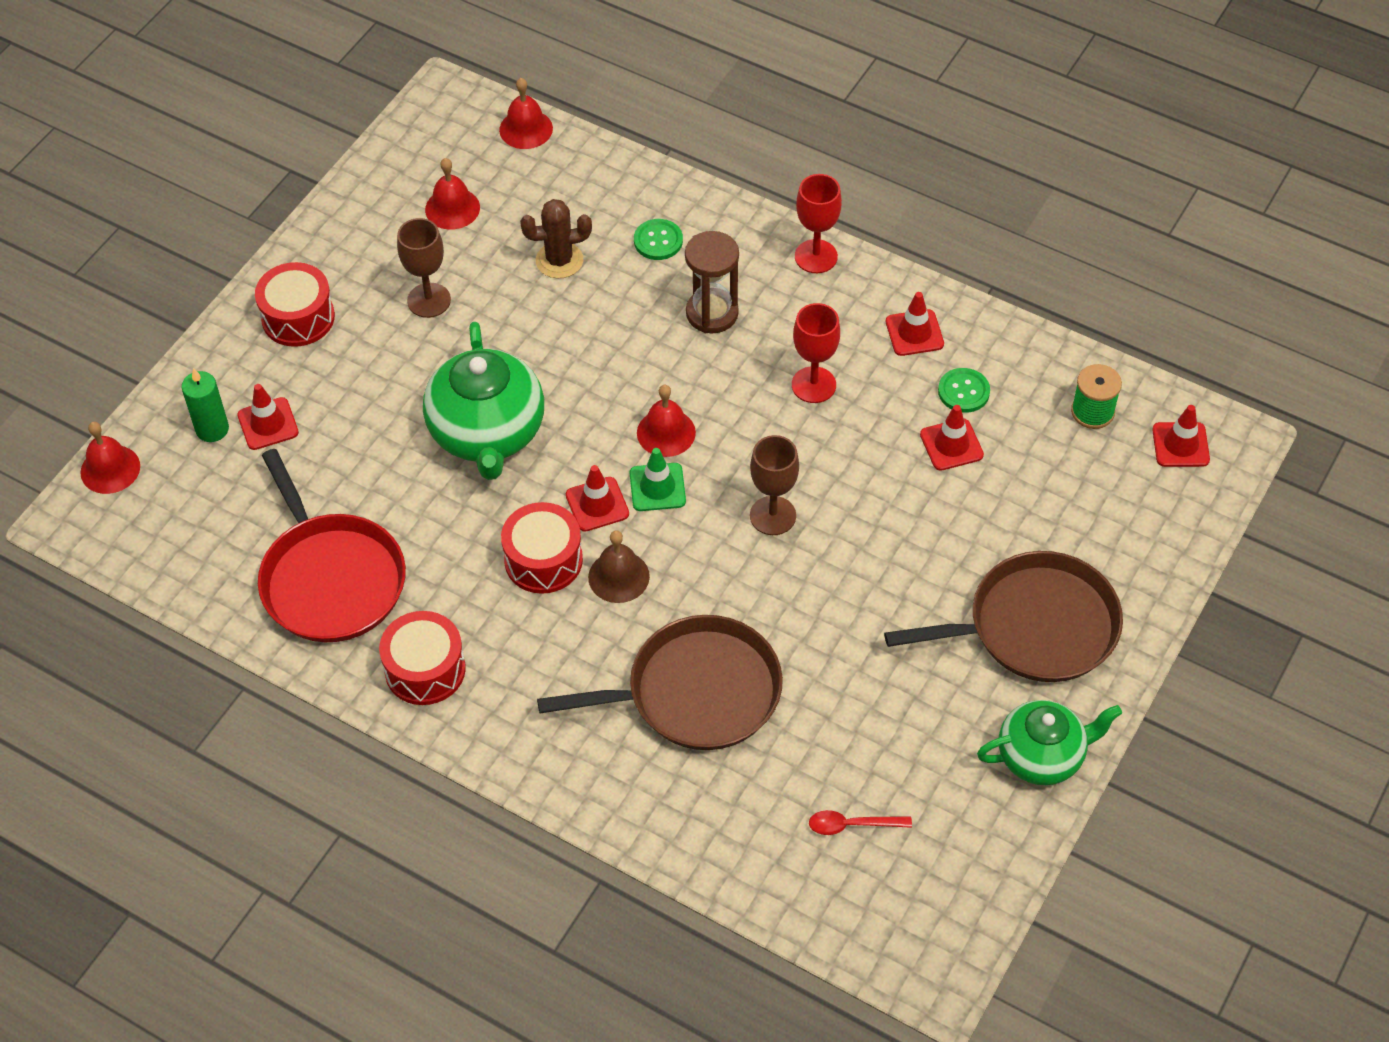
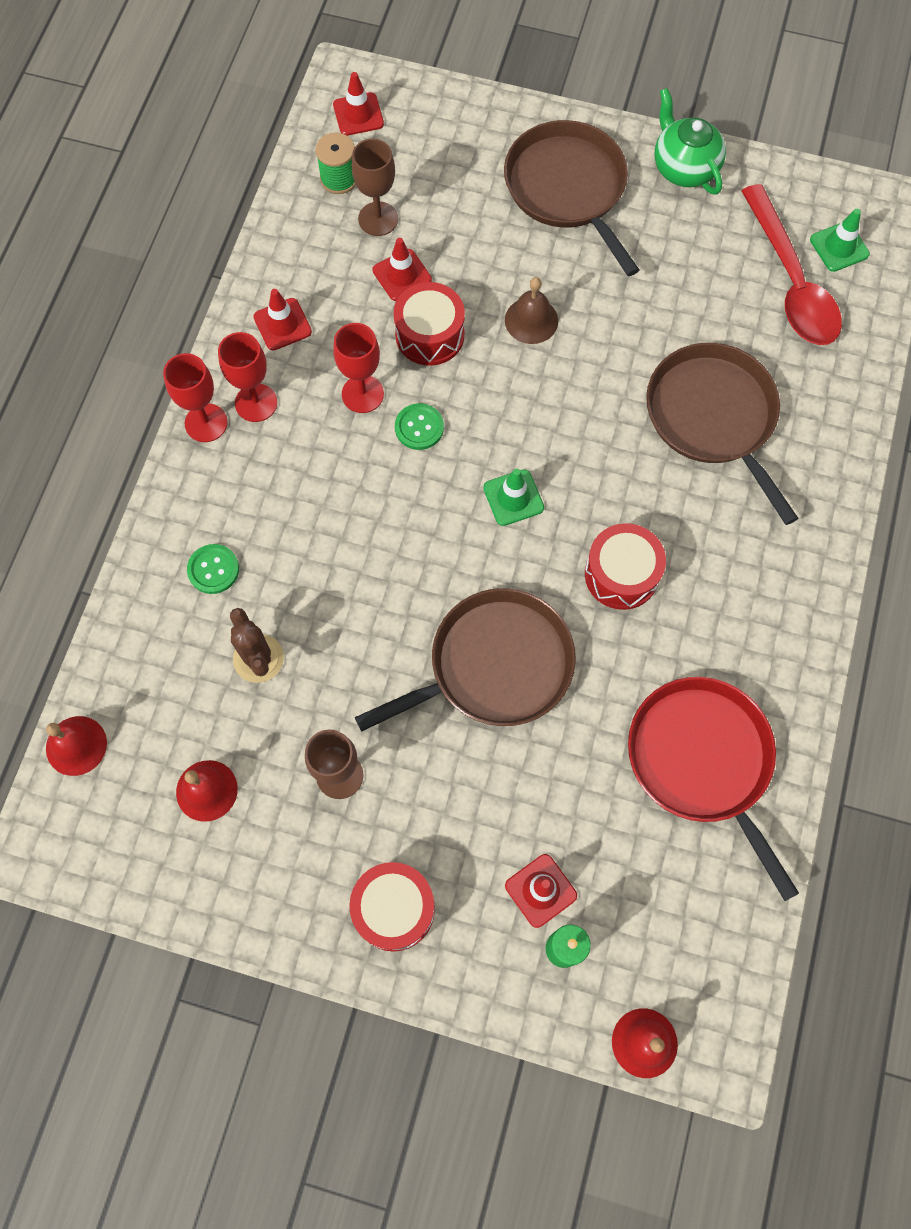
camera: 105 degrees left, 15 degrees up
(330, 579) = (702, 761): red pan -> red pan turned 75 degrees counterclockwise
(425, 669) = (768, 643): red drum -> red drum (429, 335)
(487, 433) = (494, 666): green teapot -> brown pan
(597, 504) = (547, 544): red traffic cone -> none
(618, 576) = (619, 506): brown bell -> brown bell (531, 320)
(666, 432) = (449, 505): red bell -> none
(712, 313) = (297, 498): brown hourglass -> none
(773, 516) = (516, 397): brown goblet -> brown goblet (378, 219)
(827, 298) = (256, 403): none -> red goblet
(852, 825) = (791, 281): red spoon -> red spoon, size x2.39
(889, 894) = (839, 247): none -> green traffic cone
(963, 391) = (341, 275): green button -> green button (419, 427)

